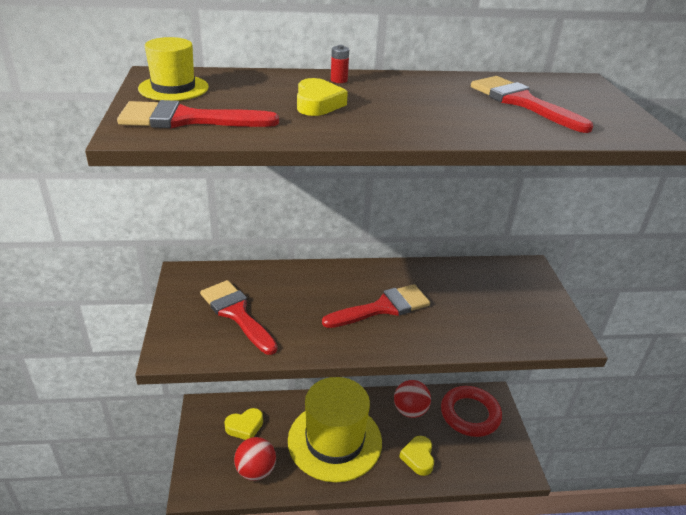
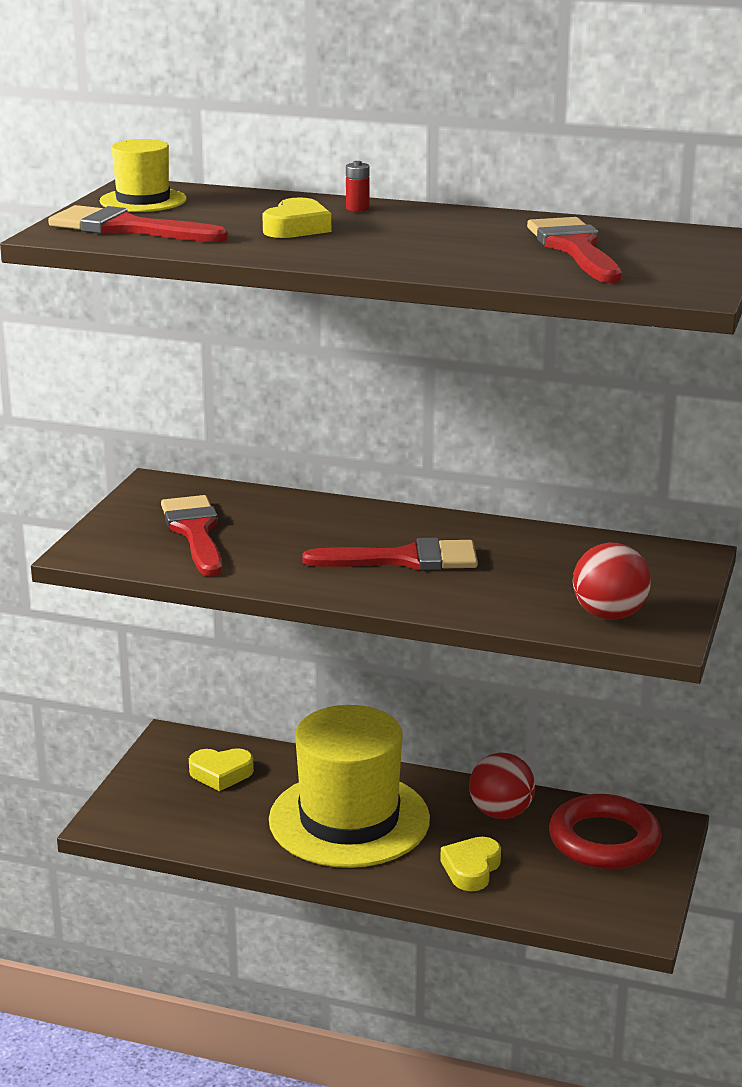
camera: 25 degrees right, 10 degrees down
(256, 471) = (207, 824): red ball -> red ball (609, 615)

